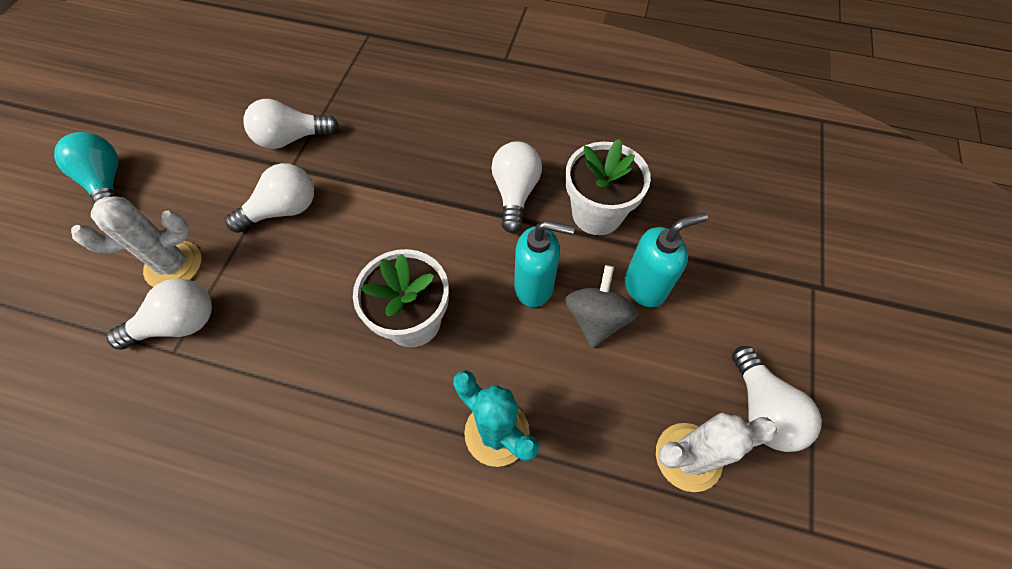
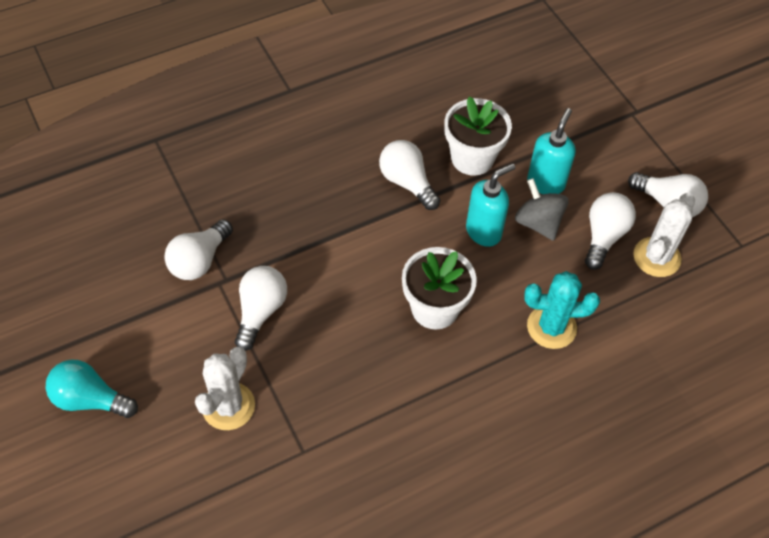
camera: 45 degrees left, 5 degrees down
(178, 324) = (284, 434): white light bulb -> white light bulb (604, 236)

